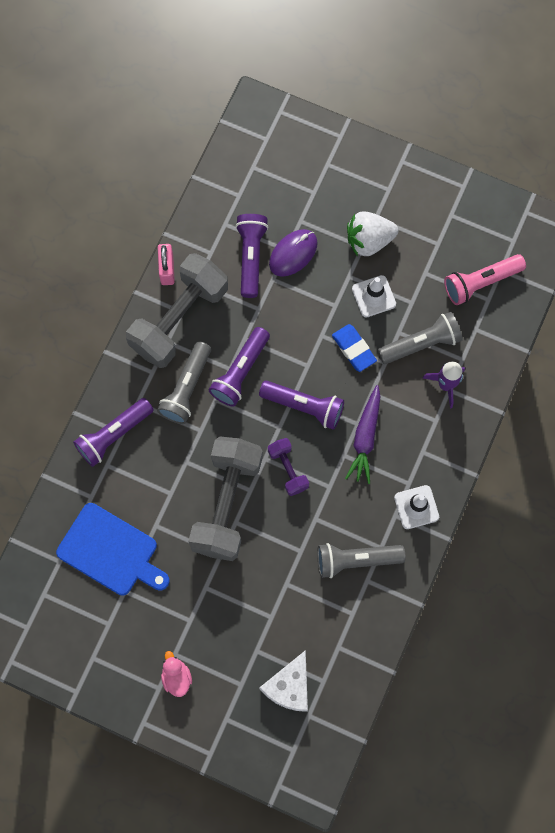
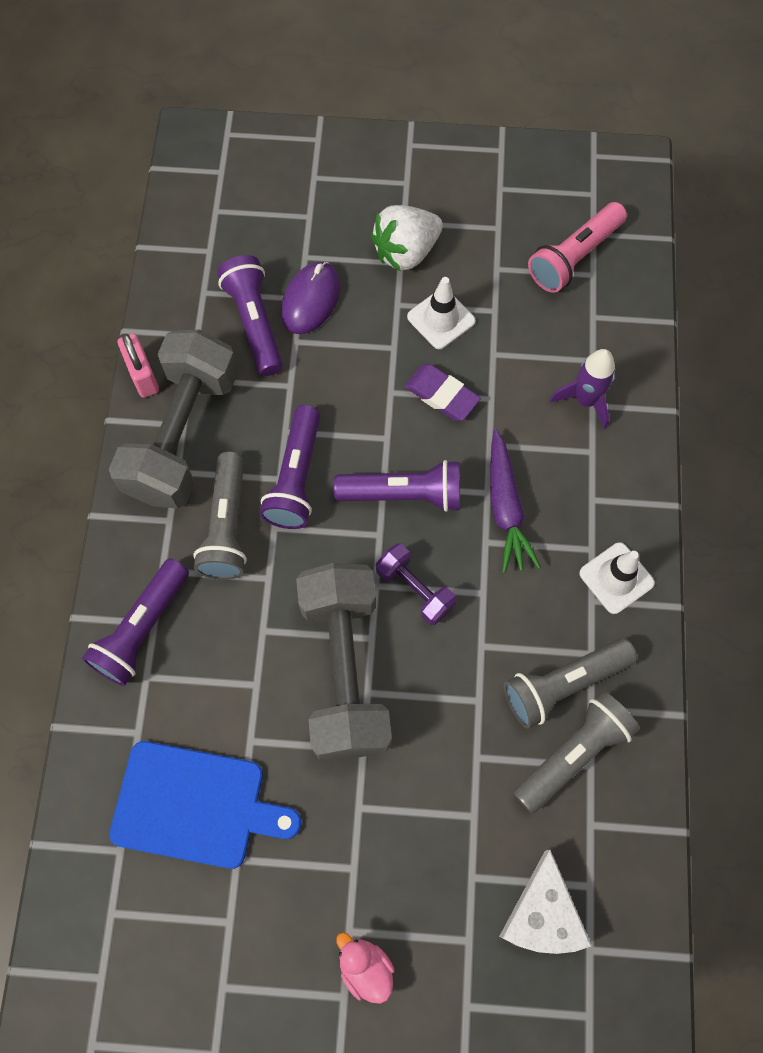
camera: 20 degrees left, 5 degrees down
(354, 349) = (441, 395): blue eraser -> purple eraser
(421, 344) = (530, 358): grey flashlight -> grey flashlight (574, 754)

